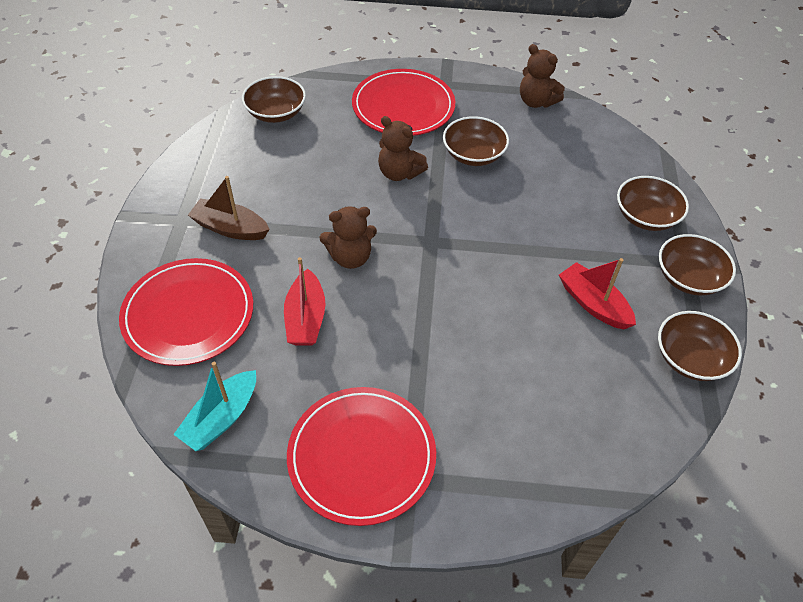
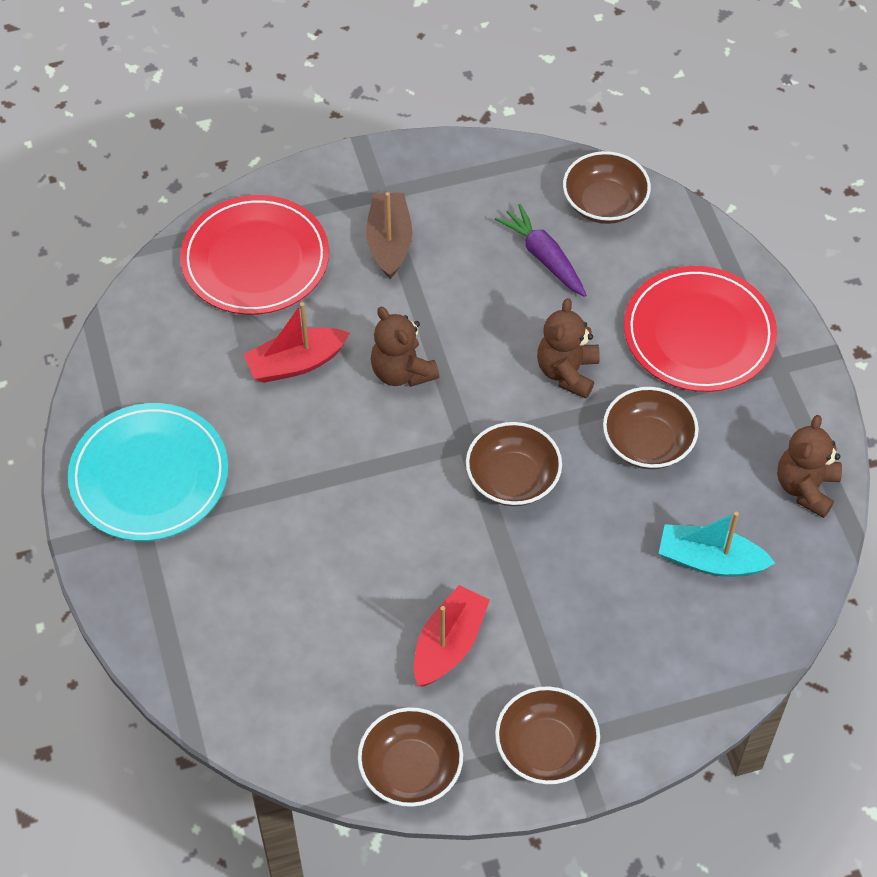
camera: 70 degrees right, 5 degrees up
(221, 418) = (145, 342): turquoise boat -> turquoise boat (710, 560)
(299, 154) = (543, 257): none -> purple carrot
(361, 456) = (149, 476): red plate -> turquoise plate
(646, 216) = (636, 677): brown bowl -> brown bowl (512, 479)

